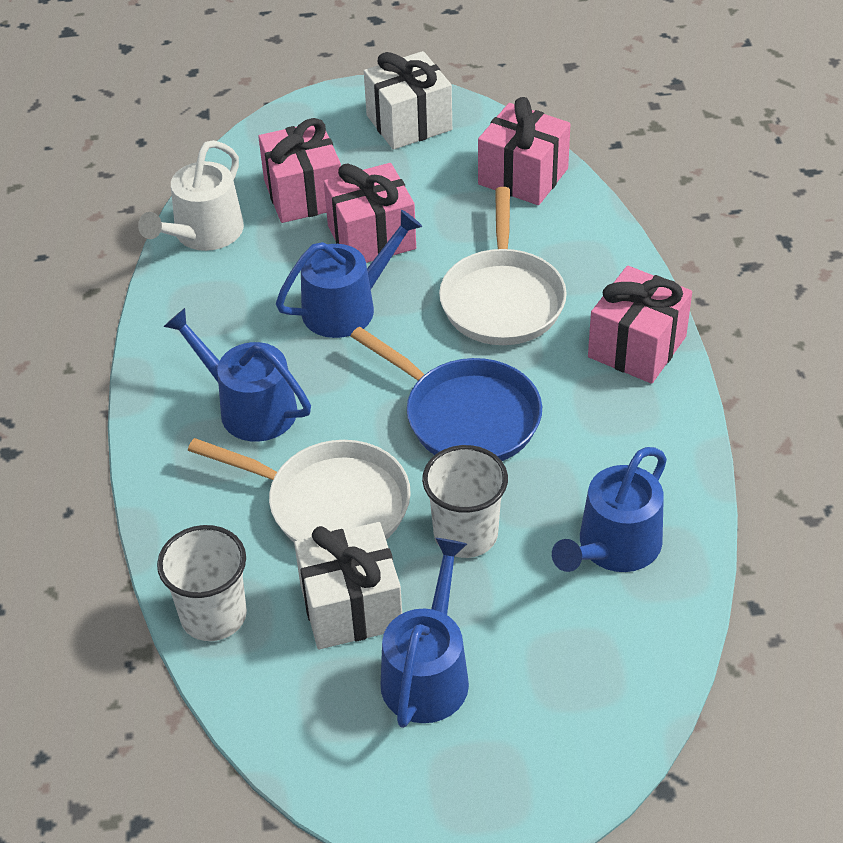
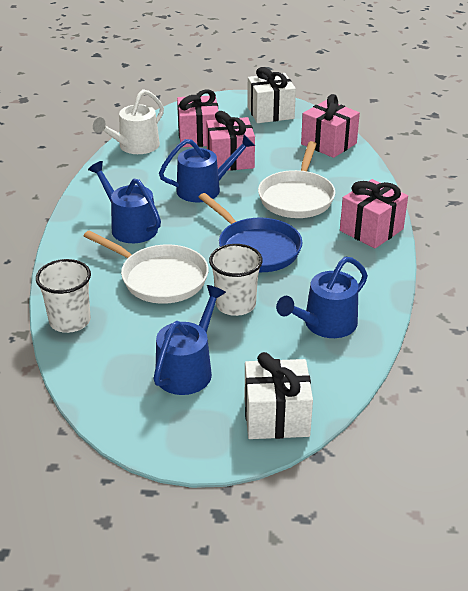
camera: 10 degrees right, 10 degrees down
(351, 607) = (153, 329): white gift -> white gift (276, 417)

